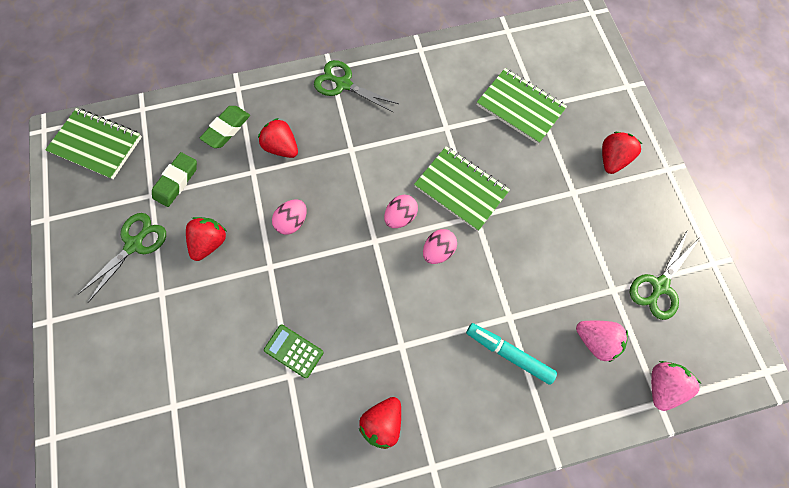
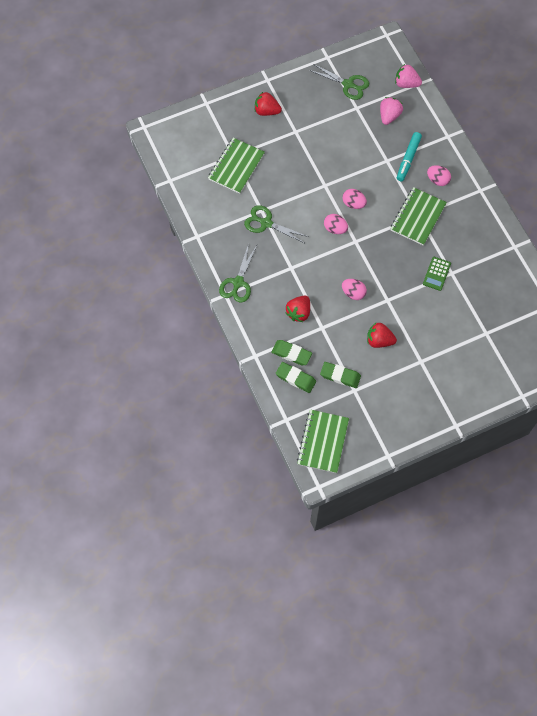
camera: 100 degrees left, 5 degrees down
(135, 244) = (392, 389): green scissors -> green scissors (266, 223)
(192, 128) = (295, 378): none -> green eraser
(382, 421) = (463, 218): red strawberry -> none
(461, 189) = (307, 196): green notebook -> green notebook (417, 217)
(462, 394) = (437, 180): none -> pink egg

